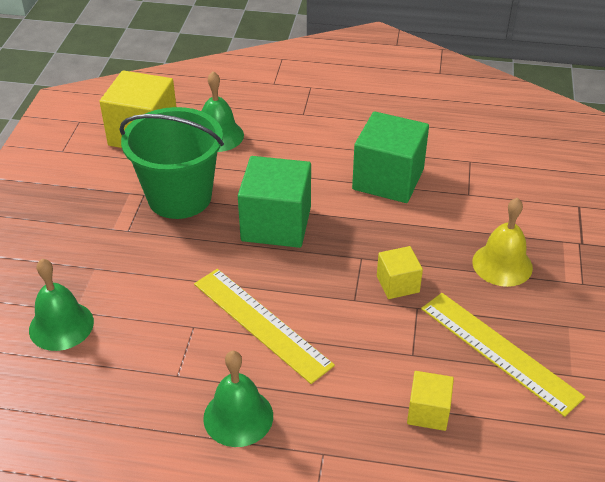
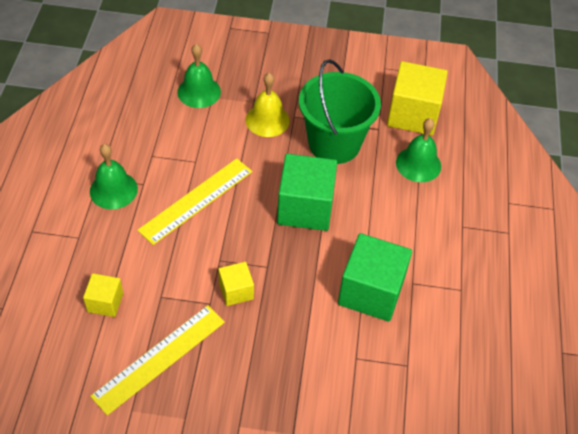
camera: 85 degrees right, 10 degrees up
(502, 264) = (260, 374): yellow bell -> yellow bell (267, 120)

